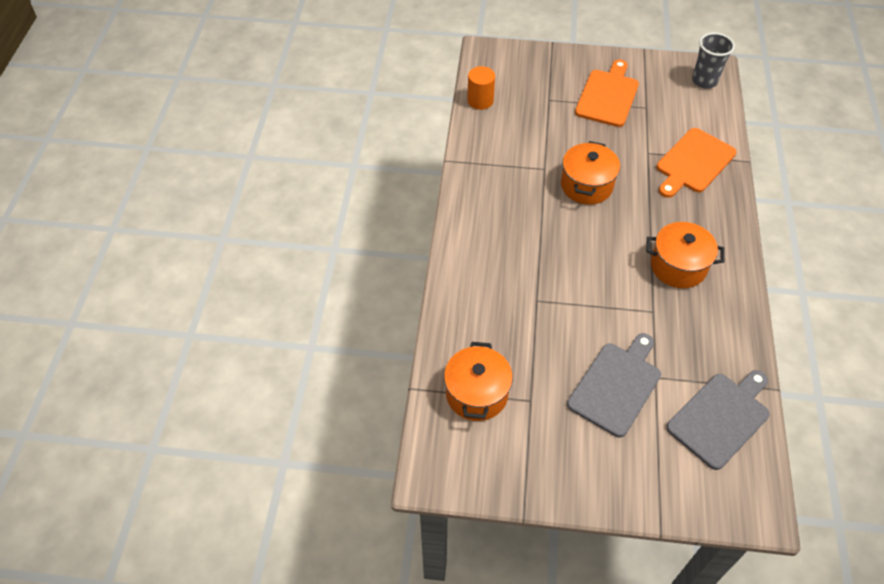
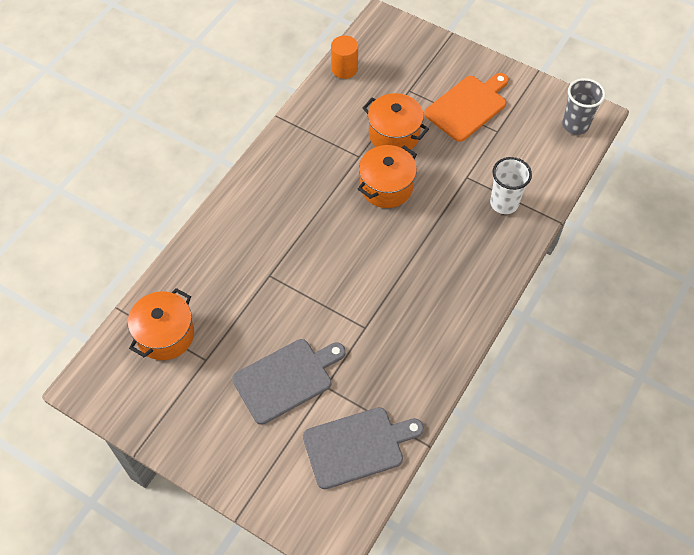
camera: 25 degrees right, 5 degrees up
(678, 266) = (417, 296): orange pot -> orange pot (394, 134)
(693, 163) = (504, 203): orange cutting board -> white cup

